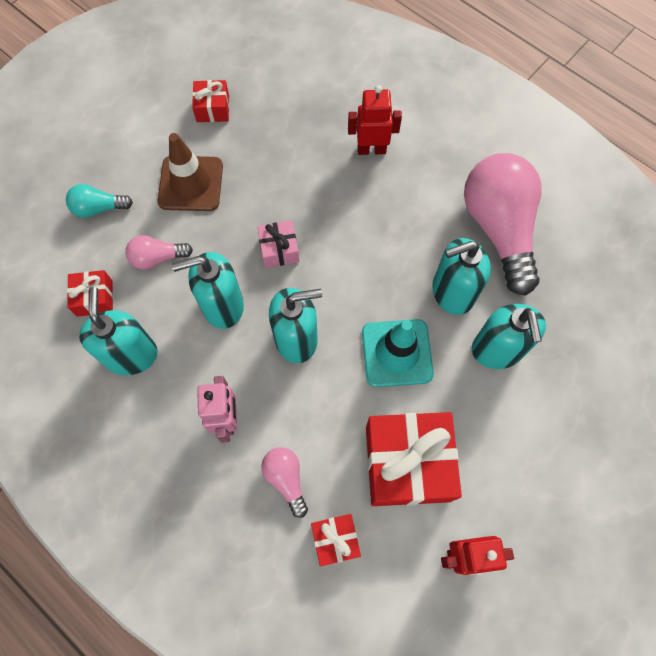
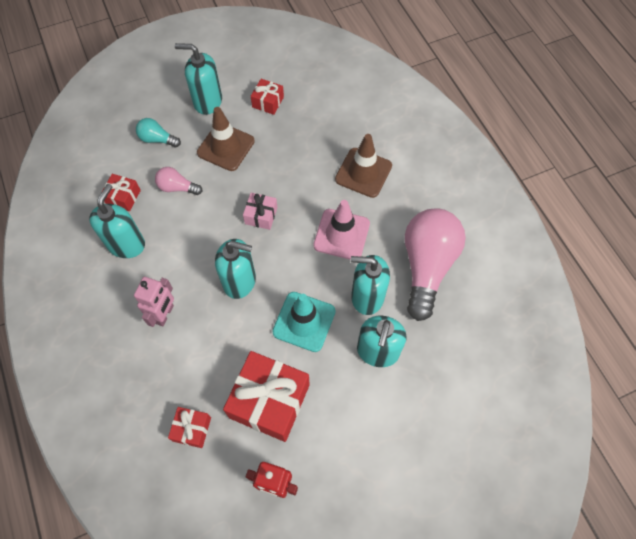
camera: 25 degrees right, 5 degrees down
(222, 306) = (202, 237): turquoise soap dispenser -> turquoise soap dispenser (207, 101)
(286, 479) = (182, 372): pink light bulb -> none
(371, 149) = (363, 173): red robot -> brown traffic cone
(385, 232) = (341, 234): none -> pink traffic cone

